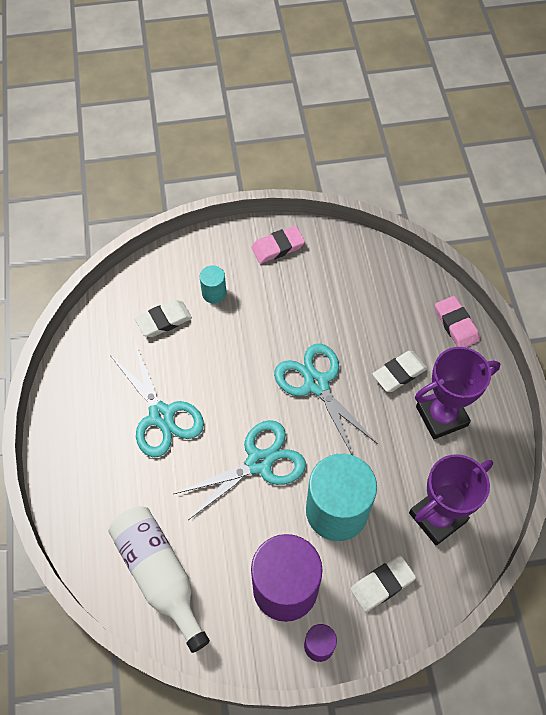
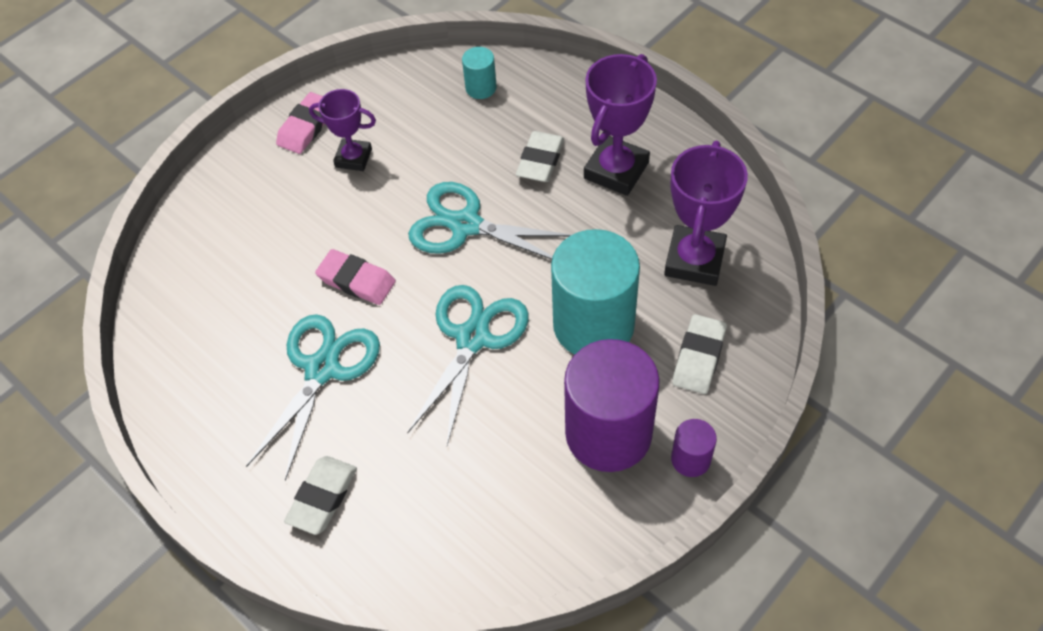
camera: 35 degrees left, 5 degrees down
(159, 575) = (465, 523): white bottle -> none
(161, 415) = (322, 369): turquoise scissors -> turquoise scissors turned 90 degrees counterclockwise
(164, 321) = (239, 276): white eraser -> white eraser (322, 497)
(214, 293) = (274, 213): turquoise cylinder -> turquoise cylinder (481, 88)
(288, 288) = (353, 158): none -> purple trophy
(456, 324) = (555, 83): pink eraser -> pink eraser (356, 280)

